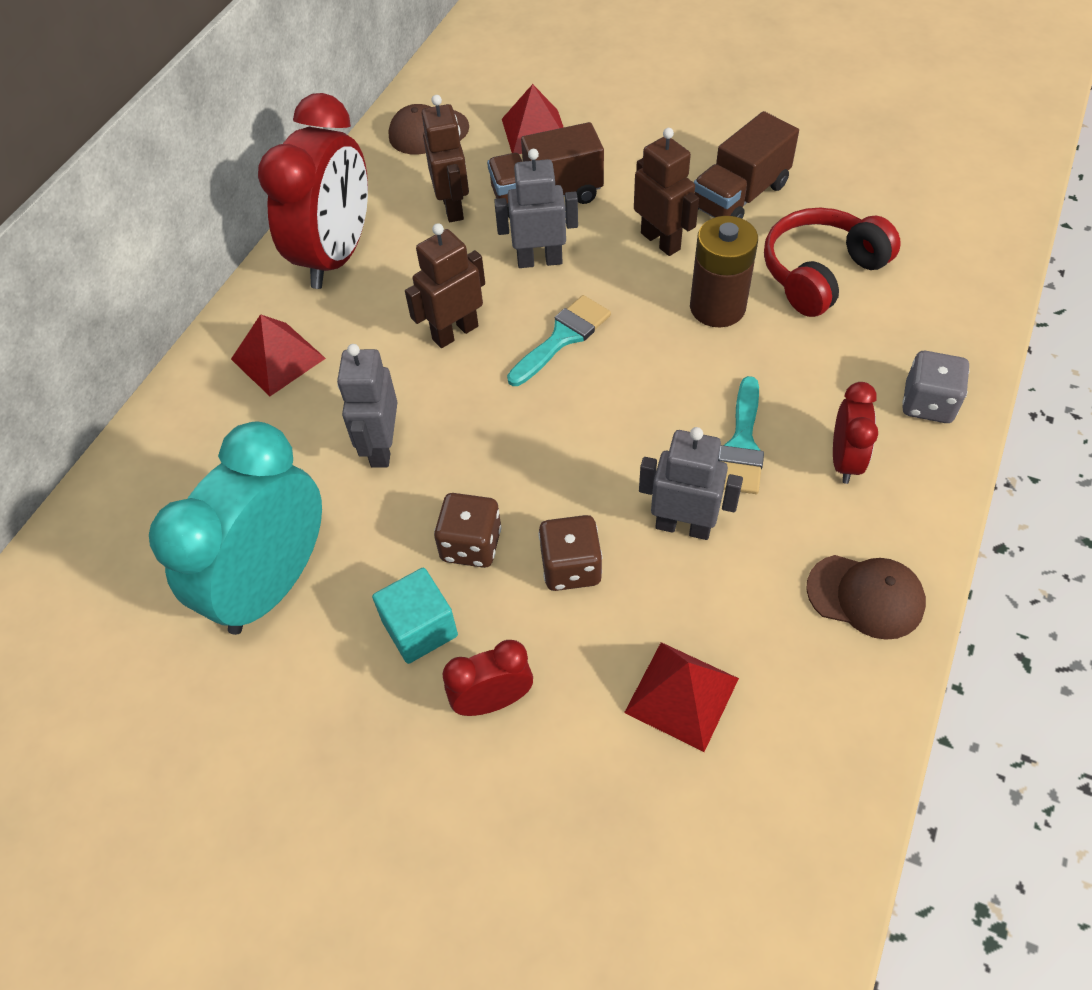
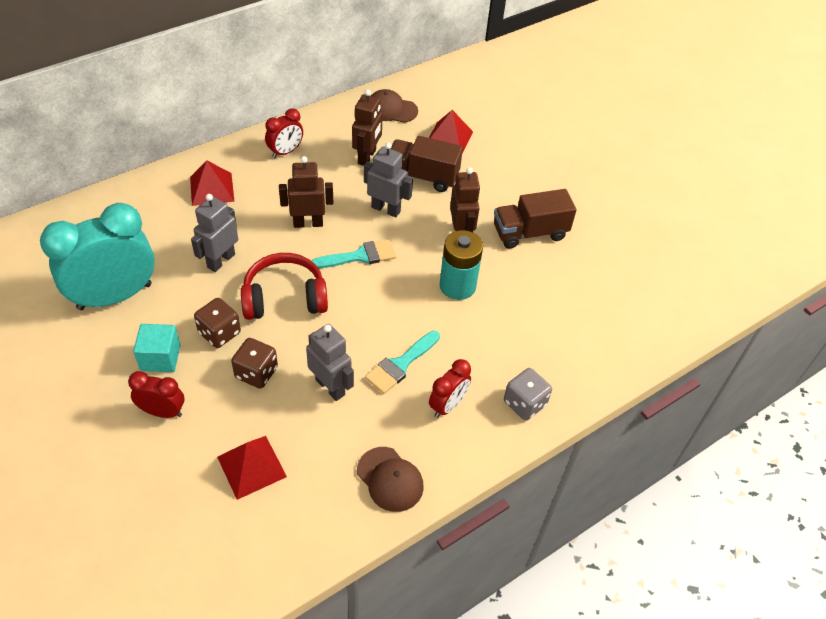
camera: 25 degrees right, 5 degrees down
(336, 256) = (285, 152): red clock -> red clock, size x0.49
(717, 307) = (457, 286): brown battery -> turquoise battery
(821, 273) = (534, 299): red headphones -> red headphones (284, 298)

